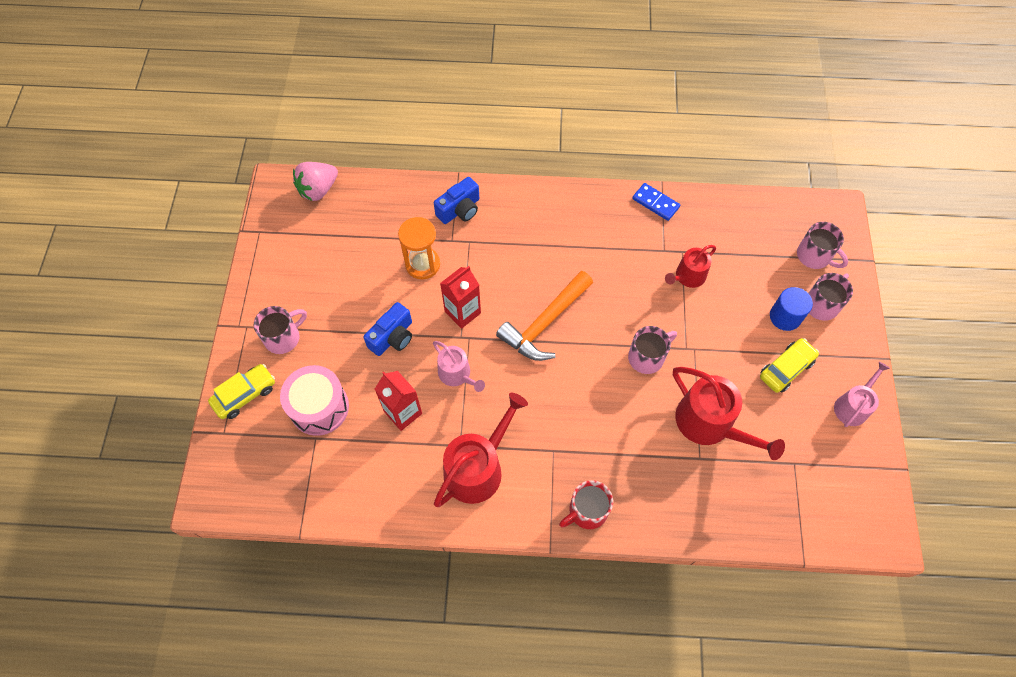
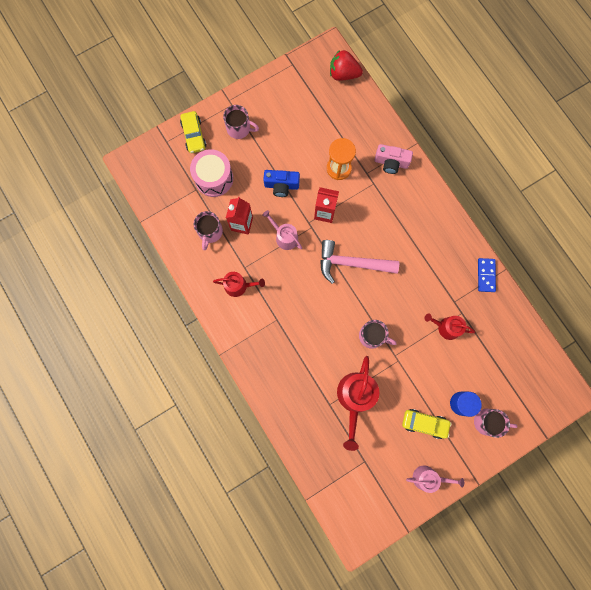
camera: 55 degrees right, 15 degrees up
(245, 395) = (194, 135): yellow car -> yellow car turned 60 degrees clockwise
(318, 190) = (343, 74): pink strawberry -> red strawberry
(457, 374) = (284, 236): pink watering can -> pink watering can turned 120 degrees clockwise
(460, 210) = (391, 163): blue camera -> pink camera
(478, 468) = (239, 286): red watering can -> red watering can, size x0.59
(545, 323) = (351, 263): orange hammer -> pink hammer
(587, 511) = (255, 360): red mug -> none
(814, 256) = (521, 398): pink mug -> pink mug (210, 232)

